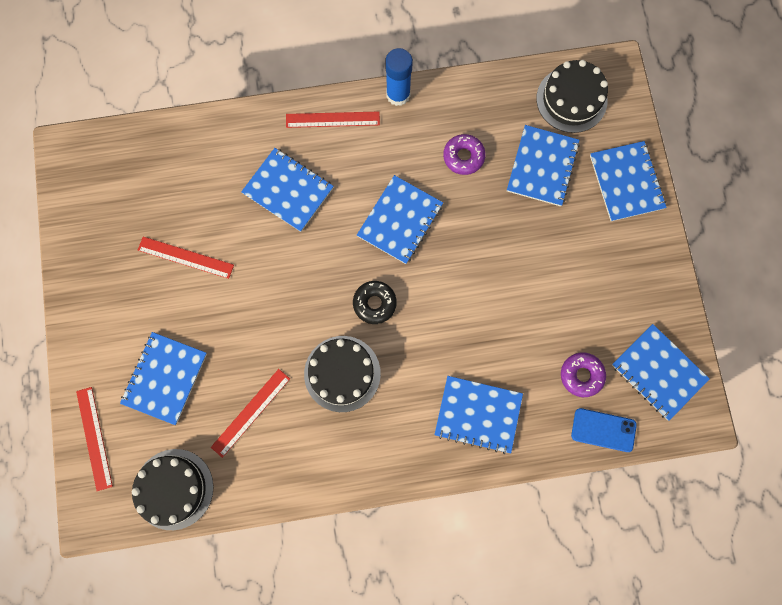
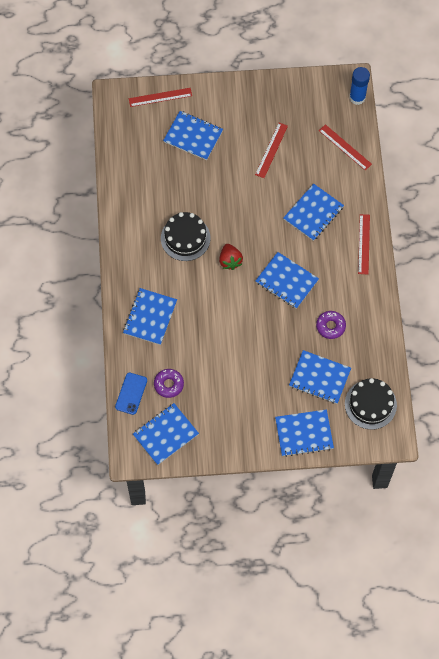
camera: 95 degrees right, 10 degrees down
(174, 489) = (124, 139): black cake -> none
(251, 412) = (166, 184): red ruler -> red ruler (345, 147)
(374, 303) = (230, 261): black donut -> red strawberry
(398, 94) = (380, 287): blue glue stick -> blue glue stick (357, 97)

